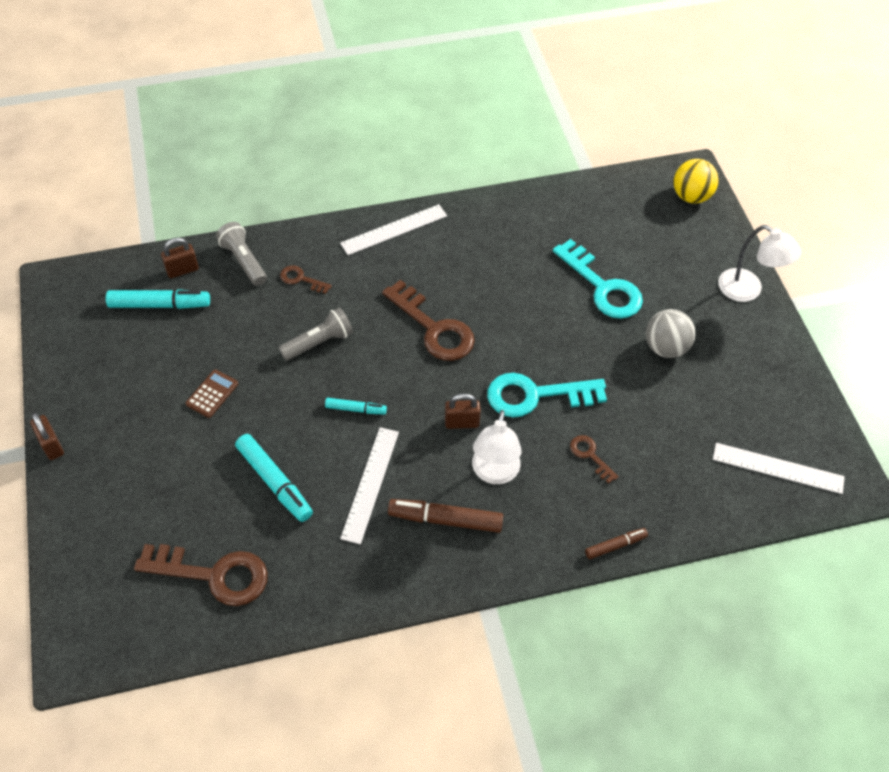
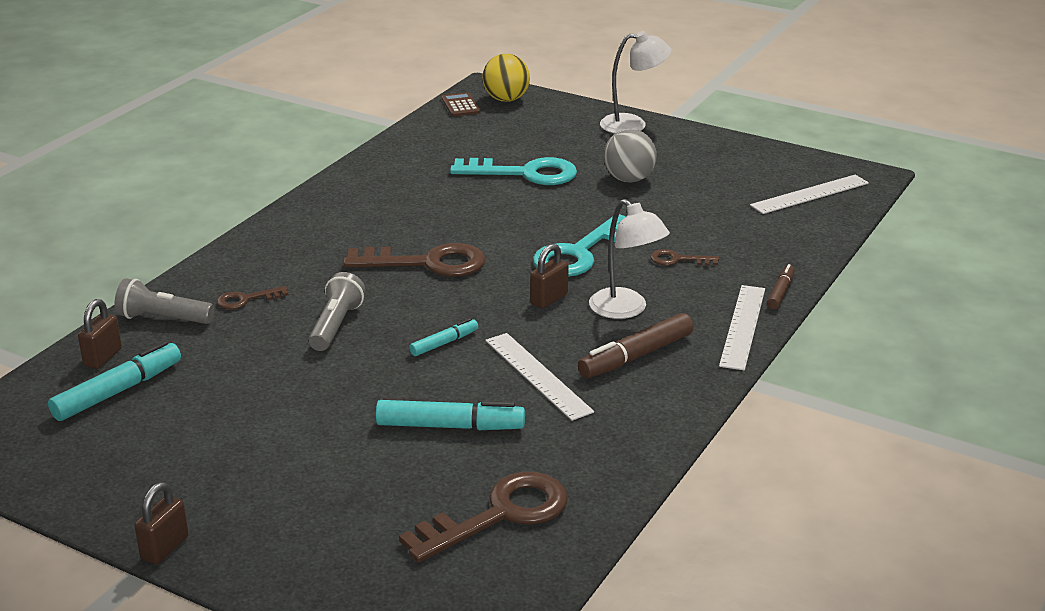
camera: 45 degrees left, 25 degrees down
(52, 445) = (165, 548): brown padlock -> brown padlock turned 75 degrees counterclockwise
(212, 394) = (285, 413): brown calculator -> brown calculator (460, 105)
(394, 229) = (285, 229): white ruler -> white ruler (743, 326)

